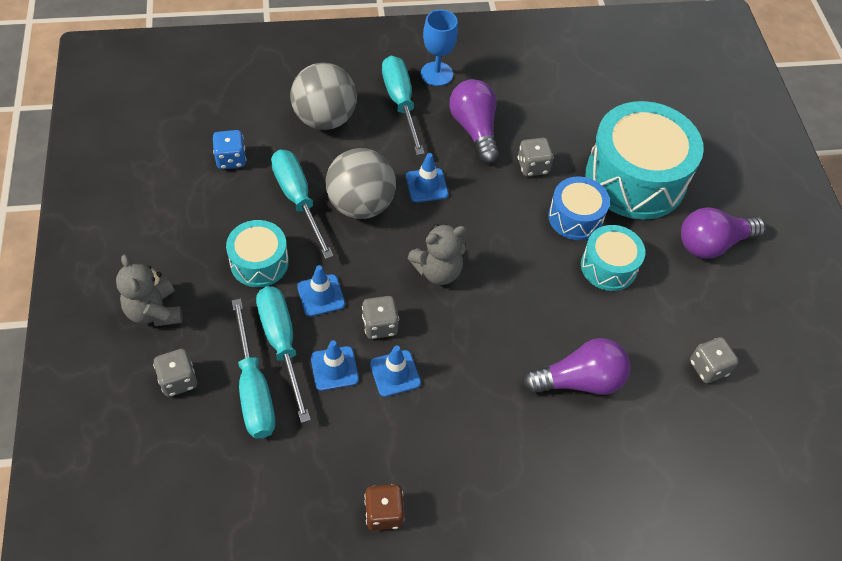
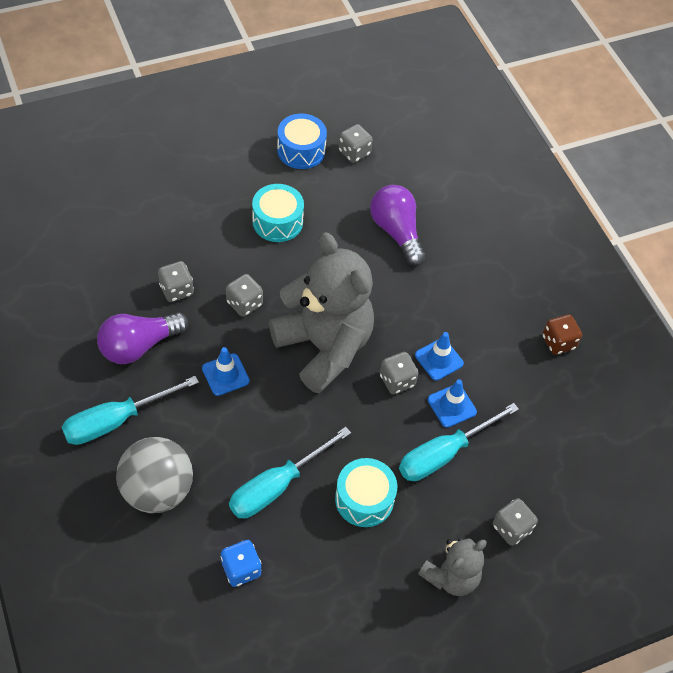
camera: 105 degrees left, 0 degrees up
(254, 389) = (495, 463): turquoise screwdriver -> none
(321, 295) = (382, 435): blue traffic cone -> none
(360, 204) = (266, 427): grey ball -> none
(436, 74) = (63, 395): blue goblet -> none
(438, 271) = (324, 347): grey teddy bear -> grey teddy bear, size x1.92
(506, 216) = (244, 303): none -> grey dice
(575, 217) = (230, 250): blue drum -> blue drum (301, 150)
(635, 178) = (170, 209): turquoise drum -> none
(712, 243) = (230, 152): purple light bulb -> none

